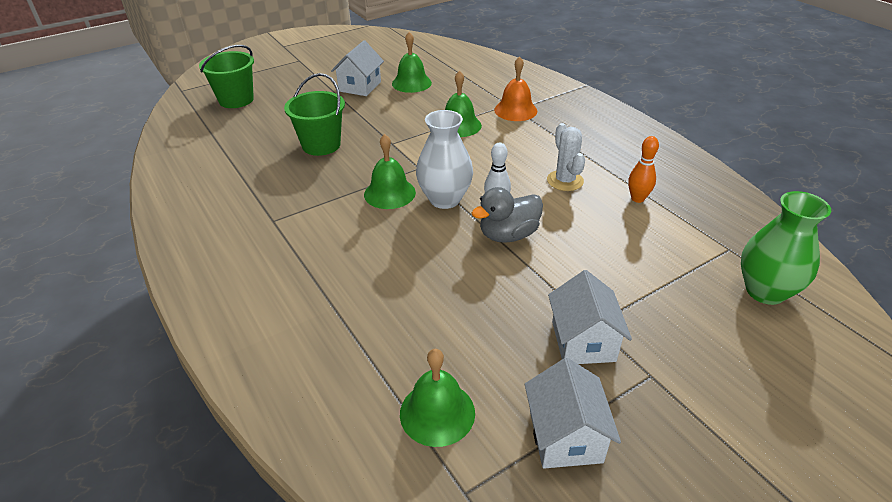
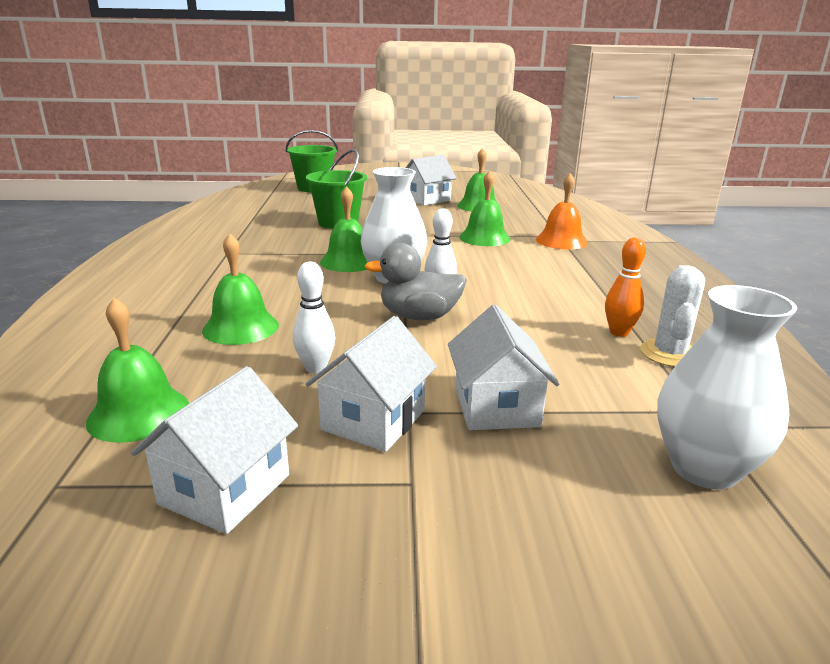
camera: 30 degrees right, 15 degrees down
(399, 301) = (240, 327): none -> green bell
(499, 315) = (316, 368): none -> white bowling pin
(565, 181) = (544, 297): white cactus -> white cactus (669, 354)
(635, 296) = (496, 407): none -> white house
(765, 291) = (704, 468): green vase -> white vase

